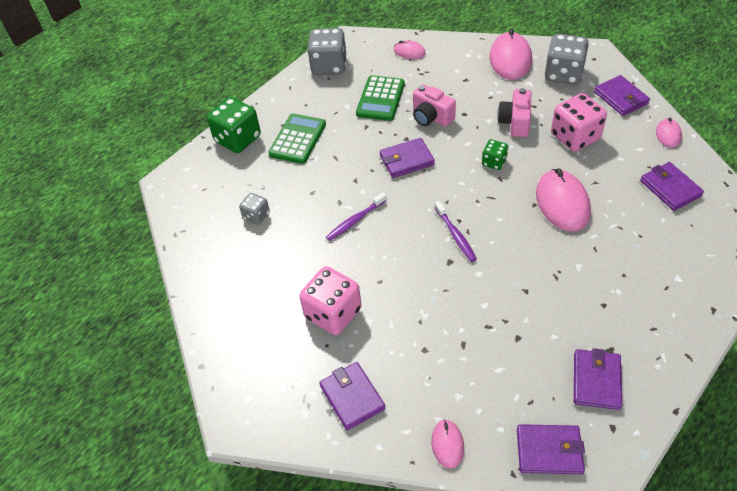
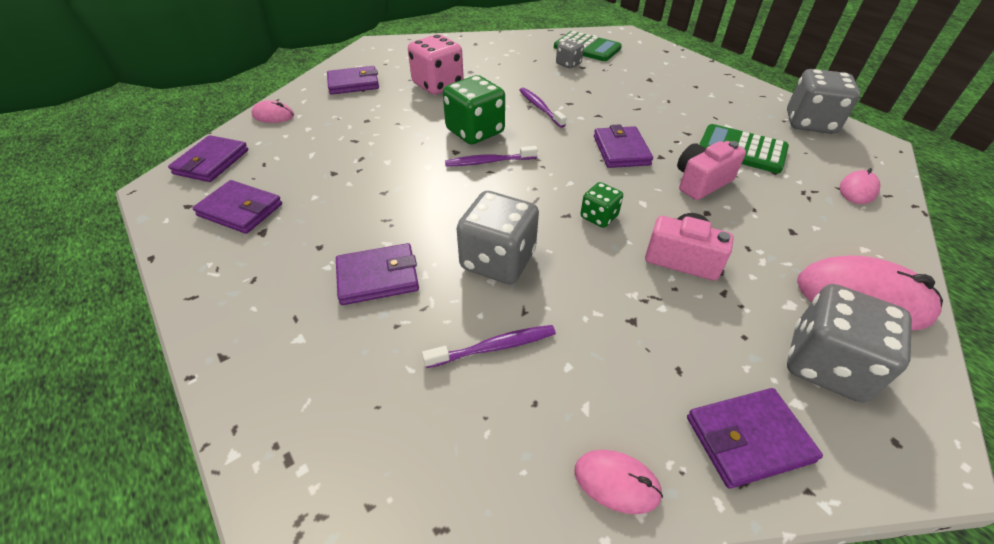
camera: 100 degrees right, 5 degrees down
(238, 139) = (676, 63): green dice -> green dice (475, 131)
(298, 139) = (671, 91): green calculator -> green calculator (587, 48)
(562, 203) = (498, 260): pink mouse -> grey dice
(575, 137) = (636, 321): pink dice -> none
(627, 189) = (494, 347): none -> purple toothbrush
(670, 188) = (469, 412): purple wallet -> purple wallet (378, 277)

